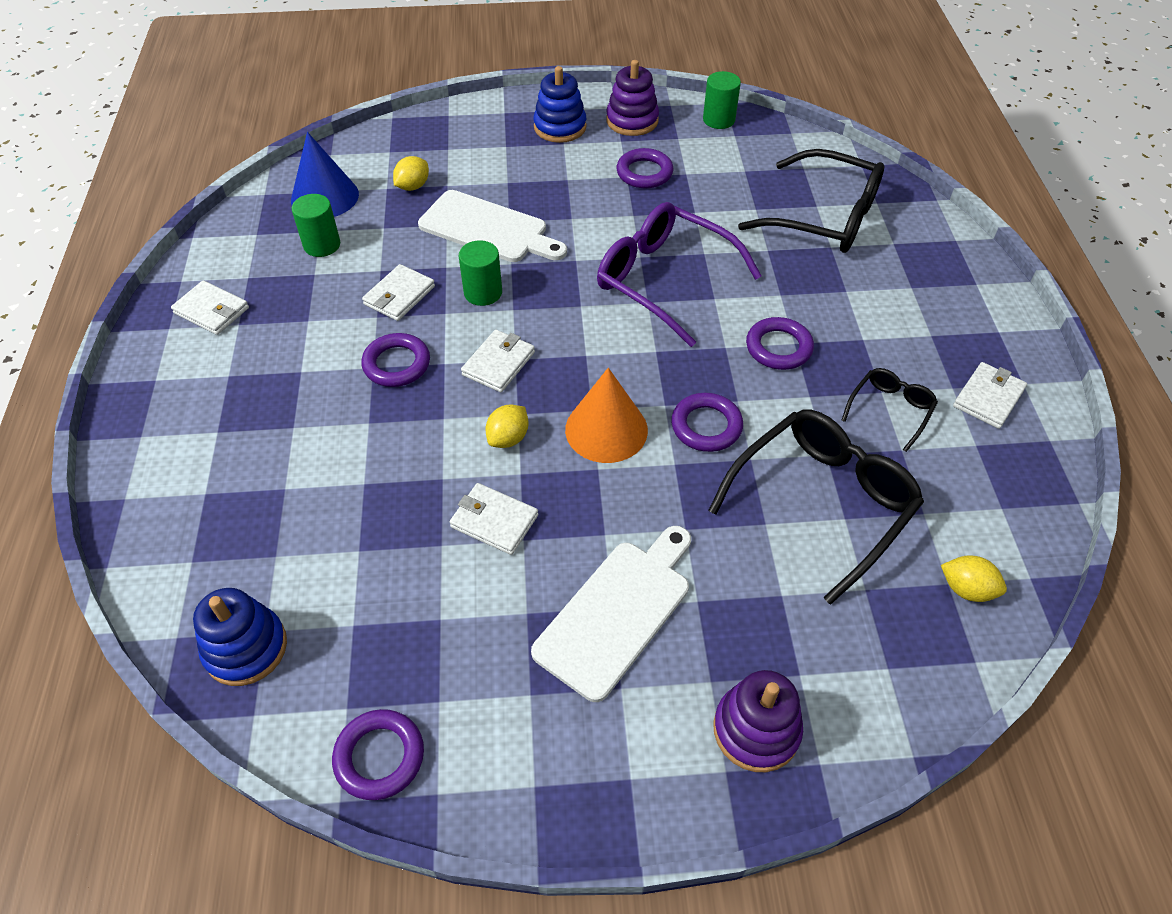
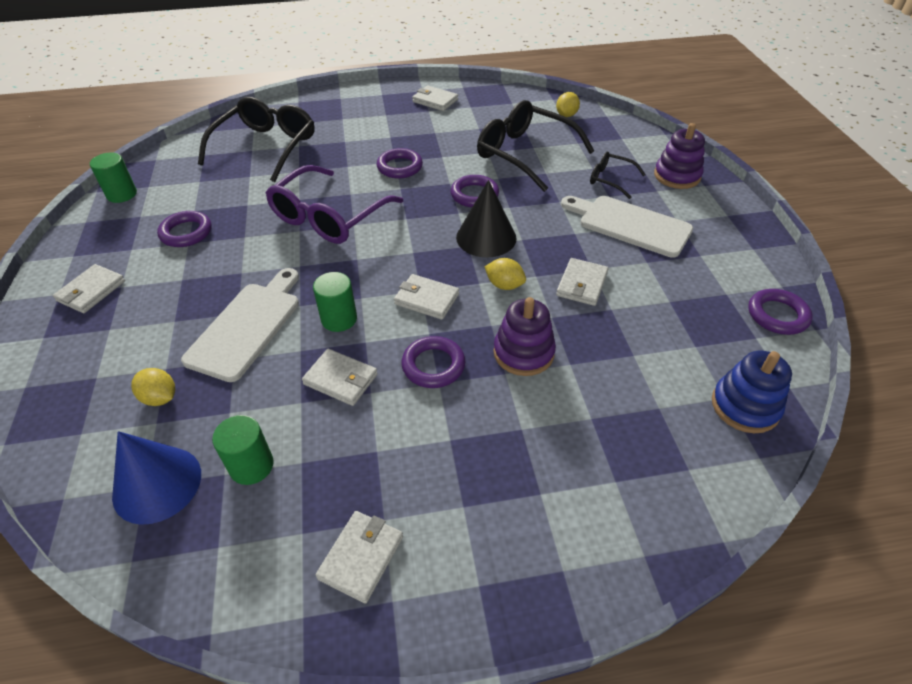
camera: 95 degrees left, 5 degrees down
(560, 127) = (91, 291): blue stacking toy -> white wallet
(606, 429) = (486, 237): orange cone -> black cone
(632, 121) = (101, 244): purple stacking toy -> purple stacking toy (523, 353)
(890, 410) = (449, 130): black glasses -> black glasses (610, 179)

